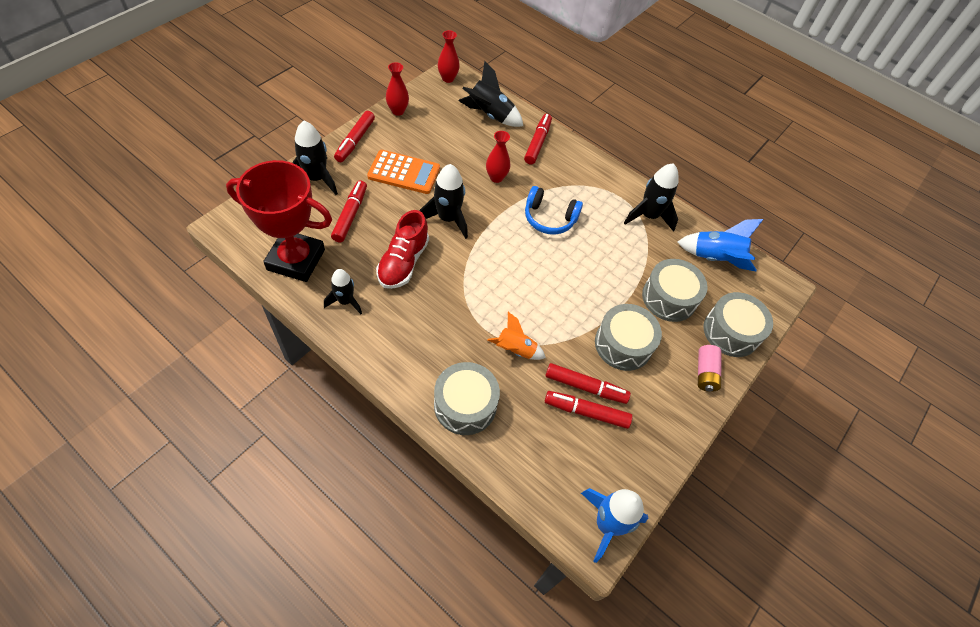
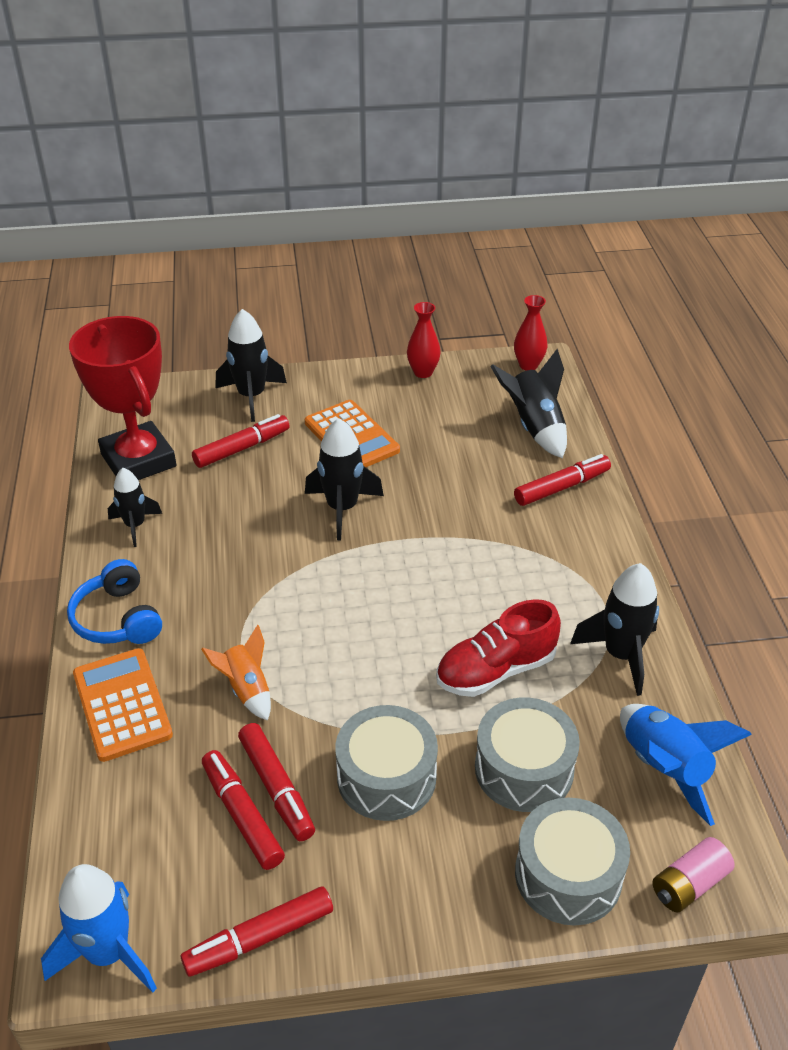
camera: 50 degrees right, 15 degrees down
(355, 141) = (337, 380): red marker -> red marker (259, 938)
(403, 262) = (238, 524): red shoe -> red shoe (496, 670)
(465, 405) = (122, 705): grey drum -> orange calculator
(496, 177) = (457, 497): red vase -> none
(549, 218) = (470, 577): blue headphones -> blue headphones (118, 619)
(705, 373) = (460, 894): pink battery -> pink battery (689, 884)

